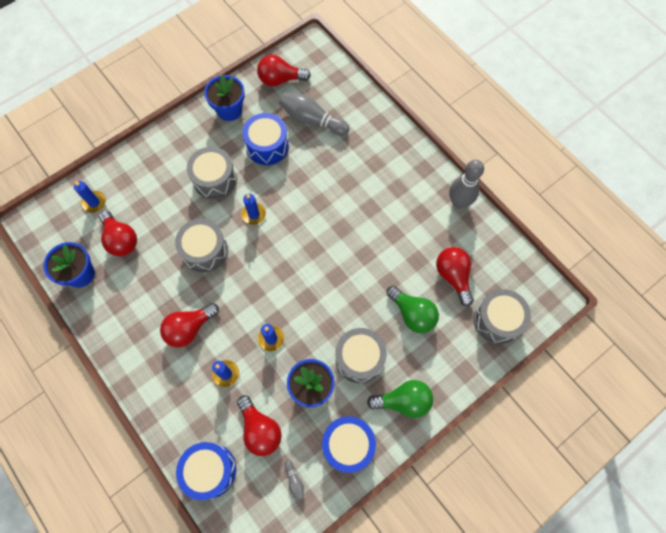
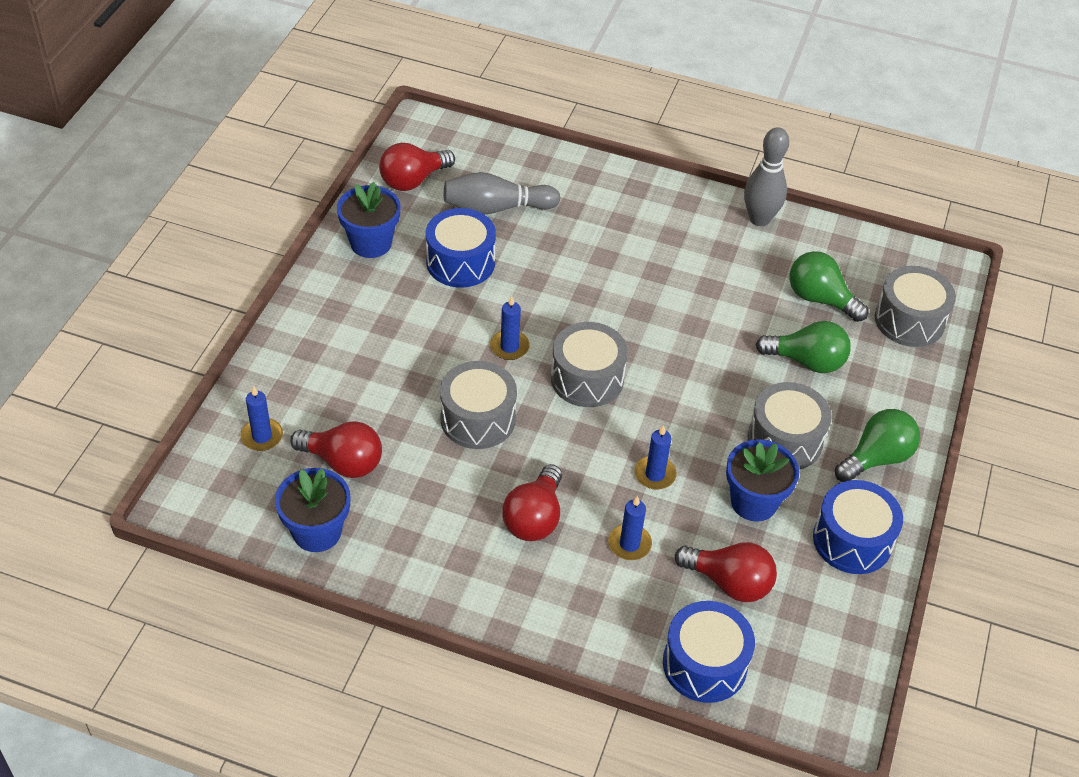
camera: 35 degrees left, 20 degrees down
(214, 179) = (419, 331): grey drum -> grey drum (587, 378)
(294, 481) = (822, 615): grey bowling pin -> none
(453, 276) = (820, 299): red light bulb -> green light bulb

